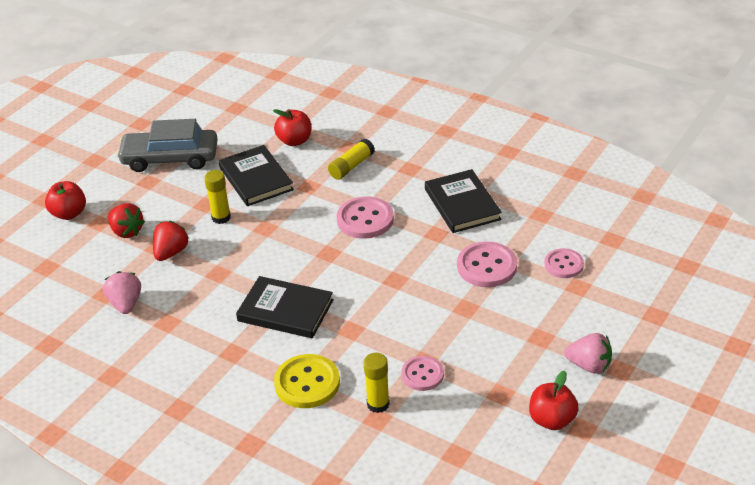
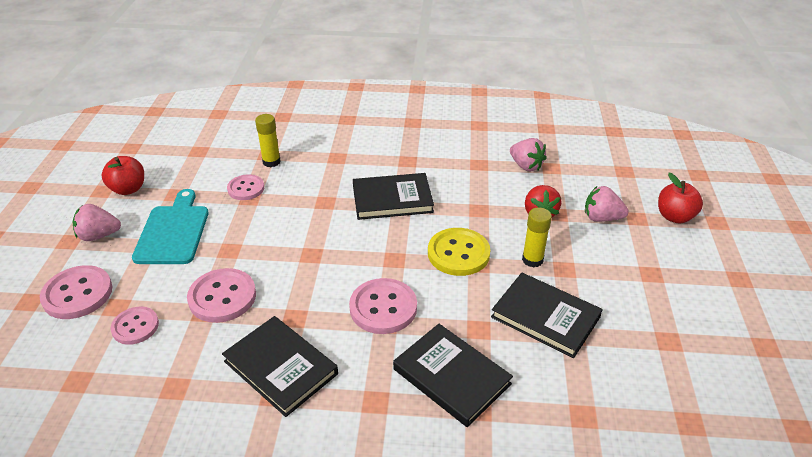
camera: 150 degrees right, 0 degrees up
(126, 231) = (601, 218): red strawberry -> pink strawberry
(170, 158) = (666, 309): grey car -> none
(294, 141) = (556, 391): red apple -> none
(307, 383) = (334, 159): yellow button -> yellow button (458, 253)
(351, 166) = (451, 376): yellow glue stick -> black book
(513, 345) = (173, 231): none -> turquoise cutting board
(611, 308) = (77, 294): none -> pink button

